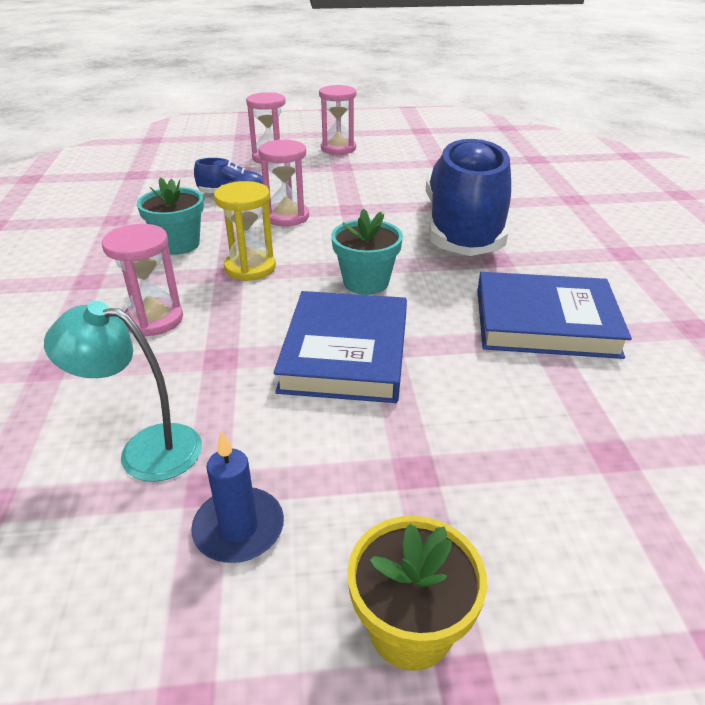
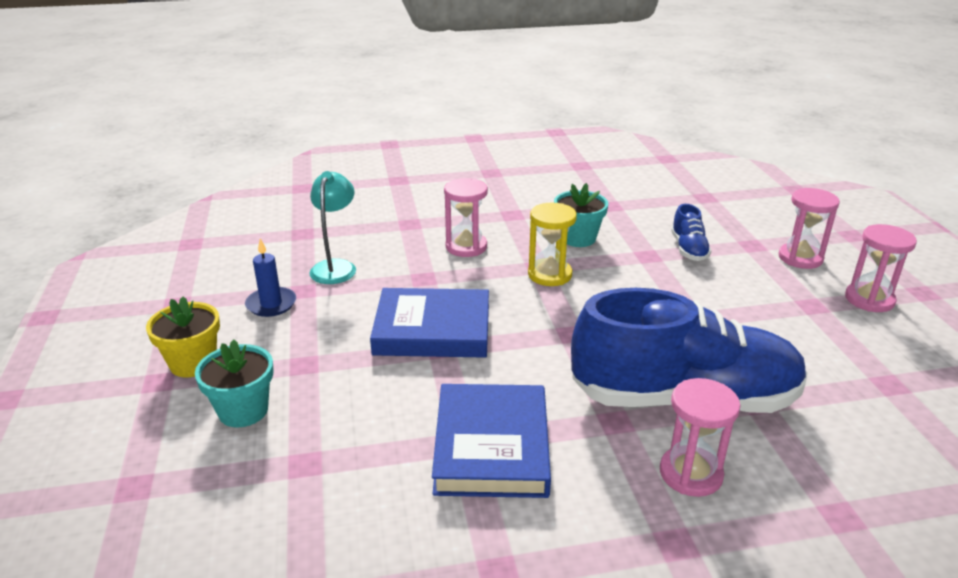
camera: 85 degrees right, 5 degrees down
(287, 217) = (655, 282): pink hourglass -> pink hourglass (690, 474)
(366, 282) = (541, 335): turquoise flower pot -> turquoise flower pot (243, 410)

